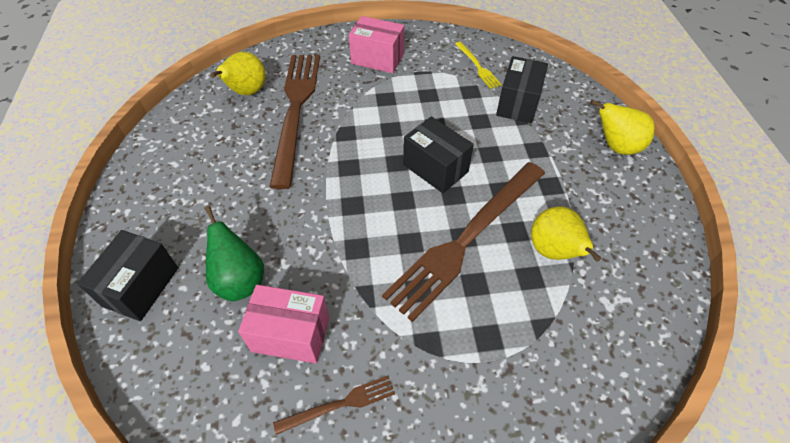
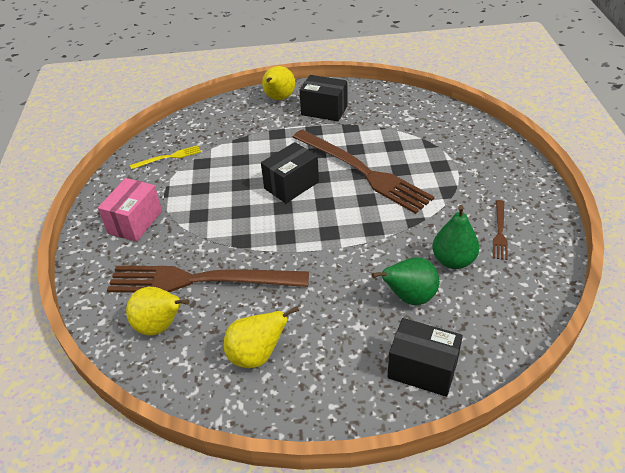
camera: 85 degrees left, 10 degrees down
(291, 334) = (453, 260): pink box -> green pear
(339, 404) = (500, 231): brown fork -> brown fork turned 150 degrees counterclockwise
(518, 104) = (223, 138): black box -> black box (324, 110)
(554, 252) = (372, 134): yellow pear -> yellow pear (257, 355)

